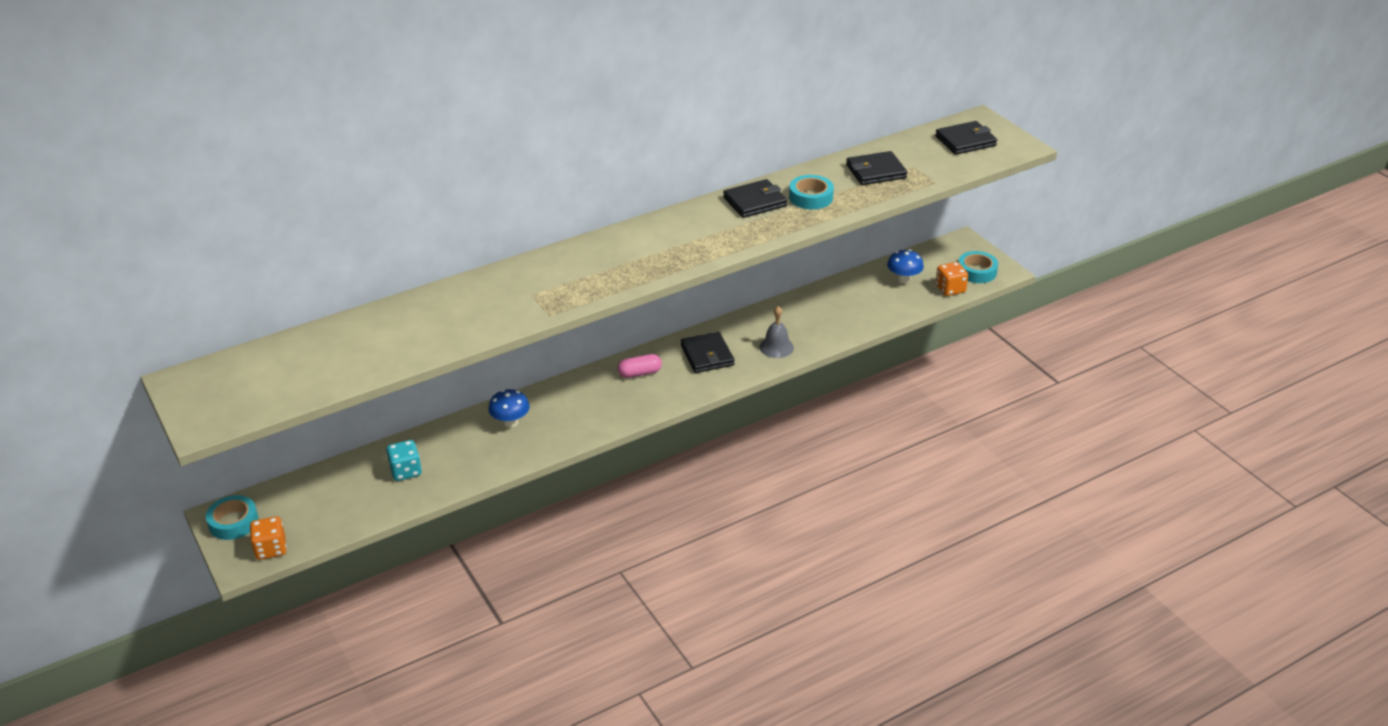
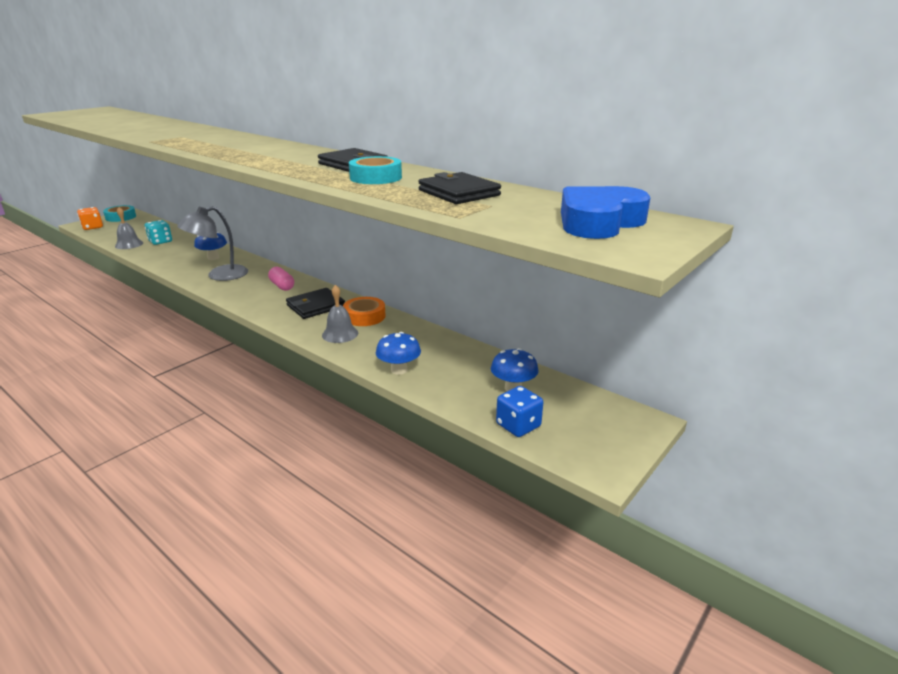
camera: 70 degrees right, 10 degrees down
(396, 501) = (129, 244): none -> grey bell
(579, 417) = (219, 275): none -> grey lamp
(746, 329) = (364, 316): none -> orange tape
(855, 325) = (399, 370): none -> blue mushroom
(950, 289) = (518, 425): orange dice -> blue dice
(965, 141) = (599, 222): black wallet -> blue heart
(977, 271) = (579, 443): turquoise tape -> none

